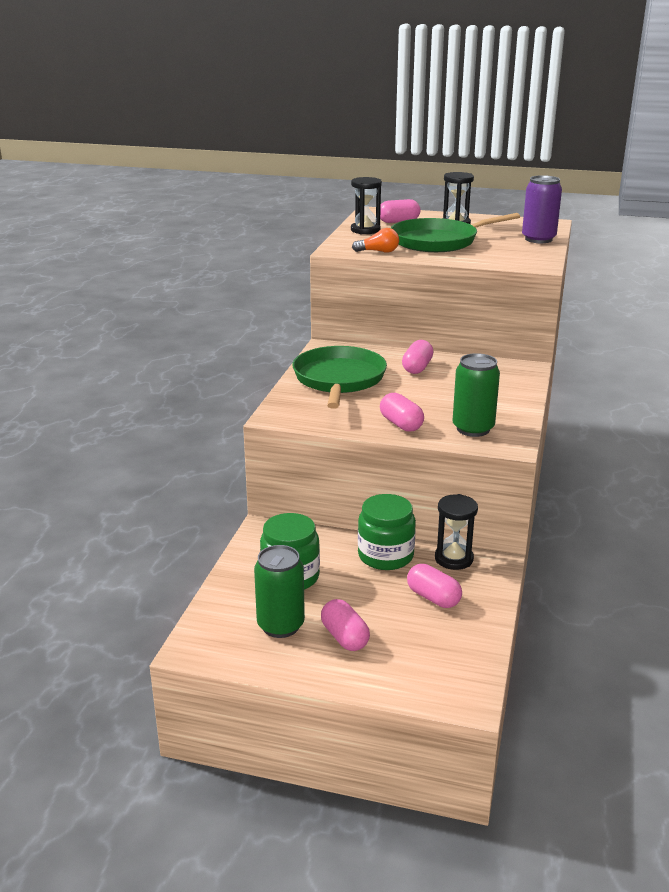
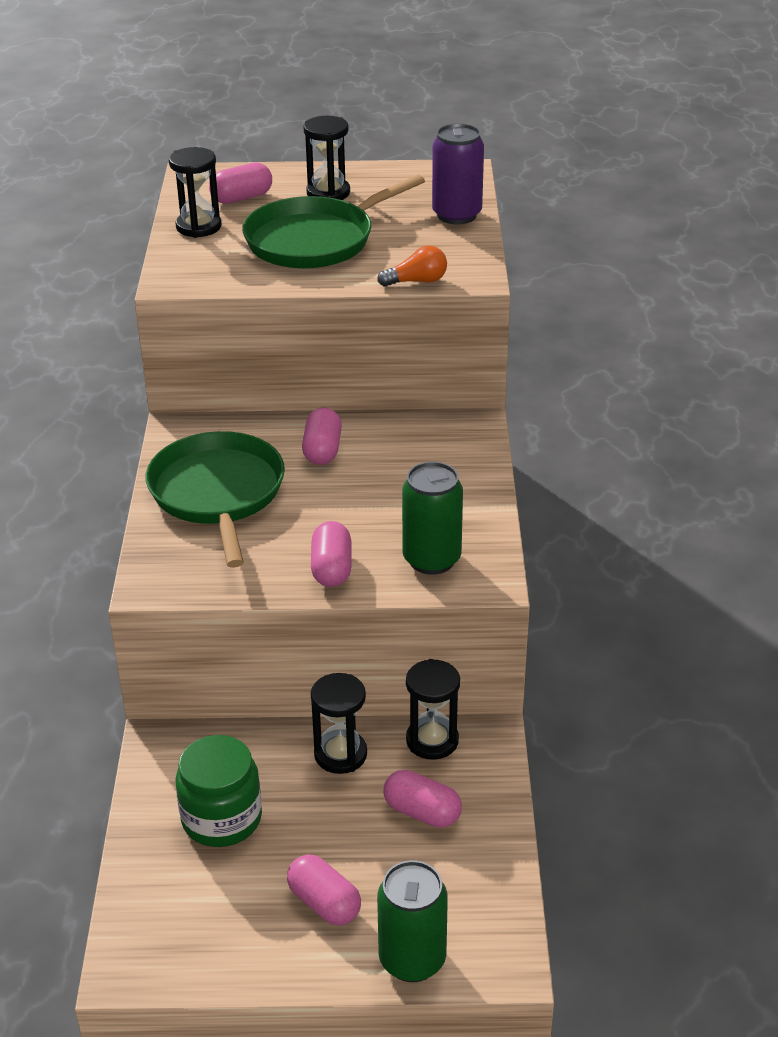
camera: 15 degrees left, 10 degrees up
(280, 625) = (233, 903): green can -> green can (412, 959)
(378, 252) = (235, 278): orange light bulb -> orange light bulb (417, 281)
(385, 556) = (340, 754): green jar -> black hourglass
(401, 424) = (331, 569): pink capsule -> pink capsule turned 45 degrees clockwise

